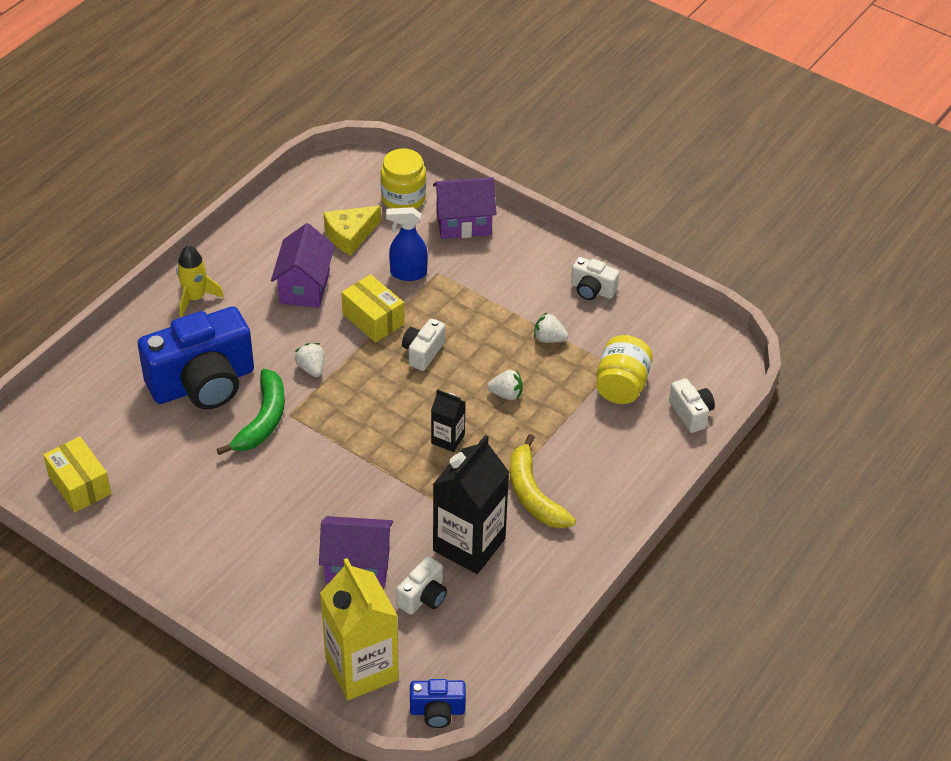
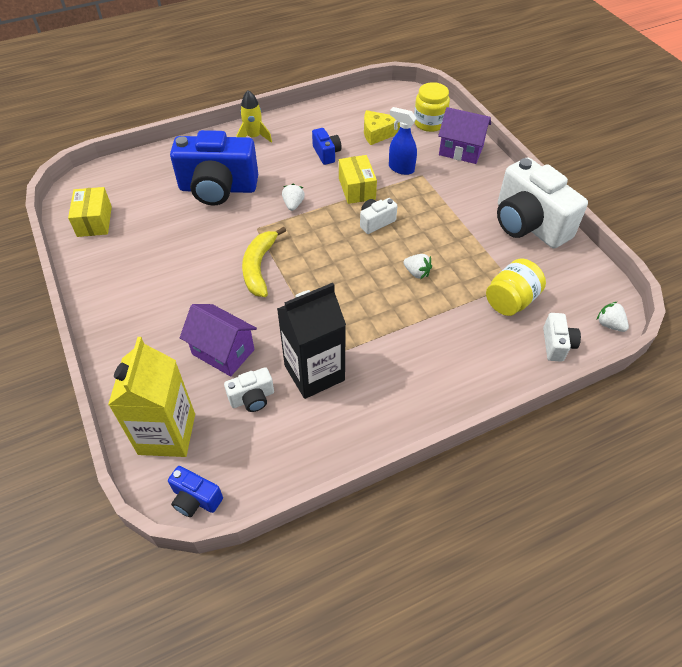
camera: 30 degrees right, 5 degrees up
(262, 420) = (237, 225): green banana -> none
(304, 287) = (326, 154): purple house -> blue camera
(448, 439) = (352, 288): black carton -> none
(533, 494) = (389, 355): yellow banana -> yellow banana (259, 267)
(549, 339) = (474, 246): white strawberry -> white strawberry (609, 324)
(592, 290) = (528, 224): white camera -> white camera, size x2.22

